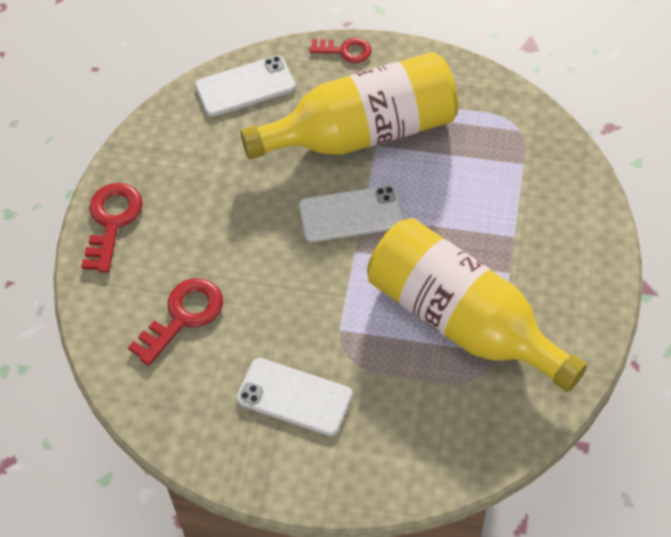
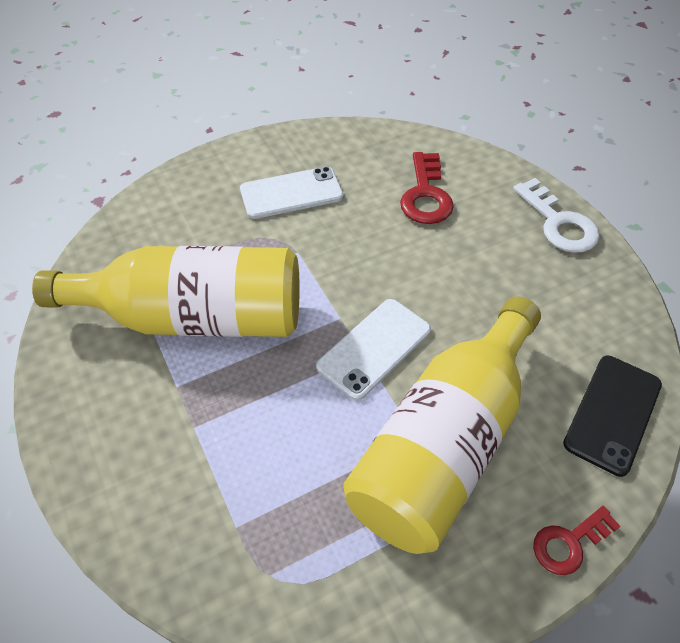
camera: 140 degrees right, 5 degrees down
(112, 221) = (558, 223): red key -> white key
(245, 86) = (612, 413): white phone -> black phone

